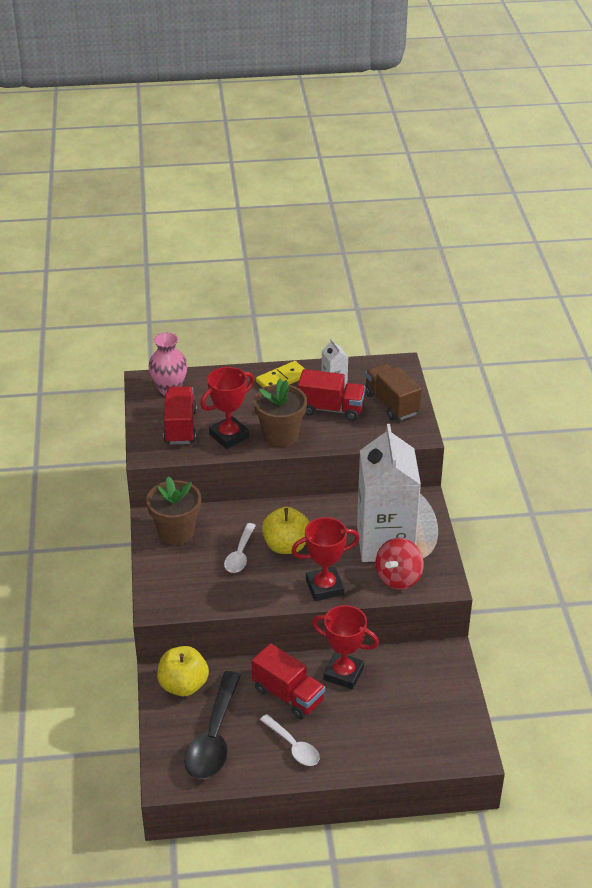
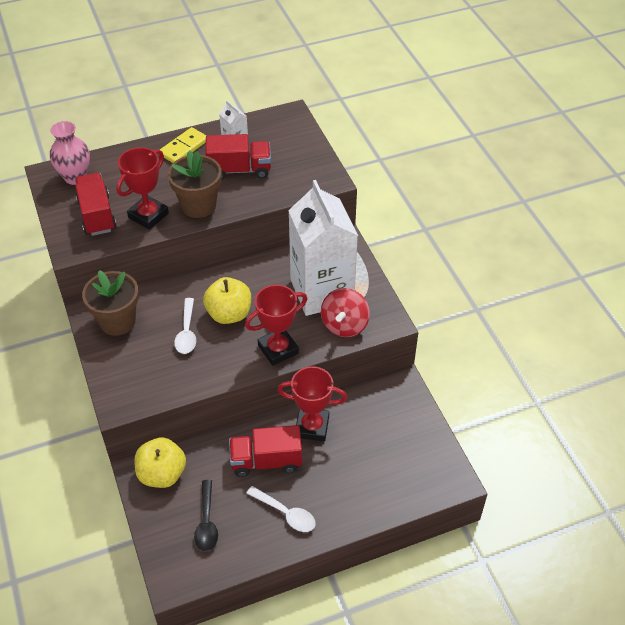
camera: 15 degrees left, 10 degrees up
(214, 737) = (206, 522): black spoon -> black spoon, size x0.57
(288, 695) = (266, 461): red truck -> red truck turned 150 degrees clockwise
(391, 404) = (295, 154): brown truck -> none

